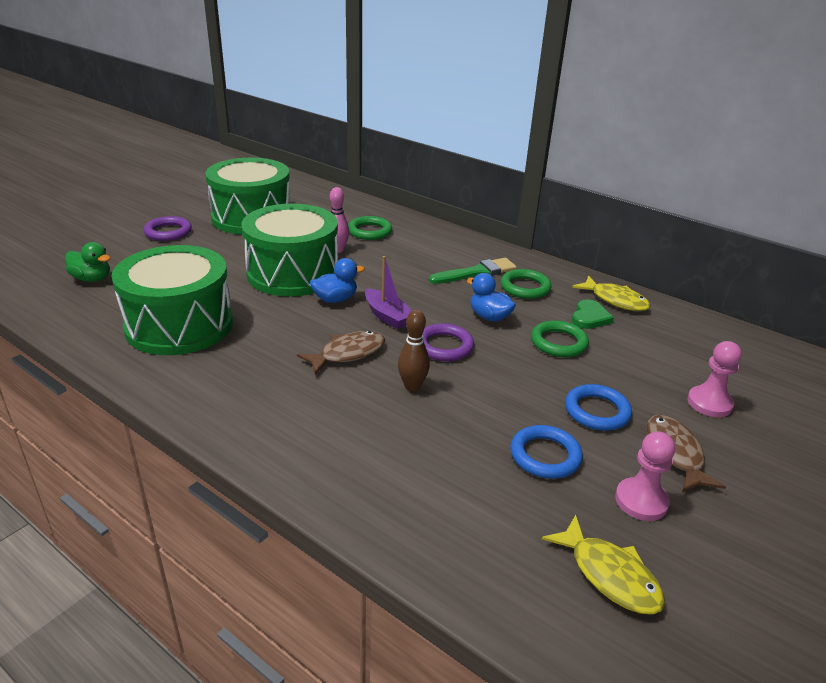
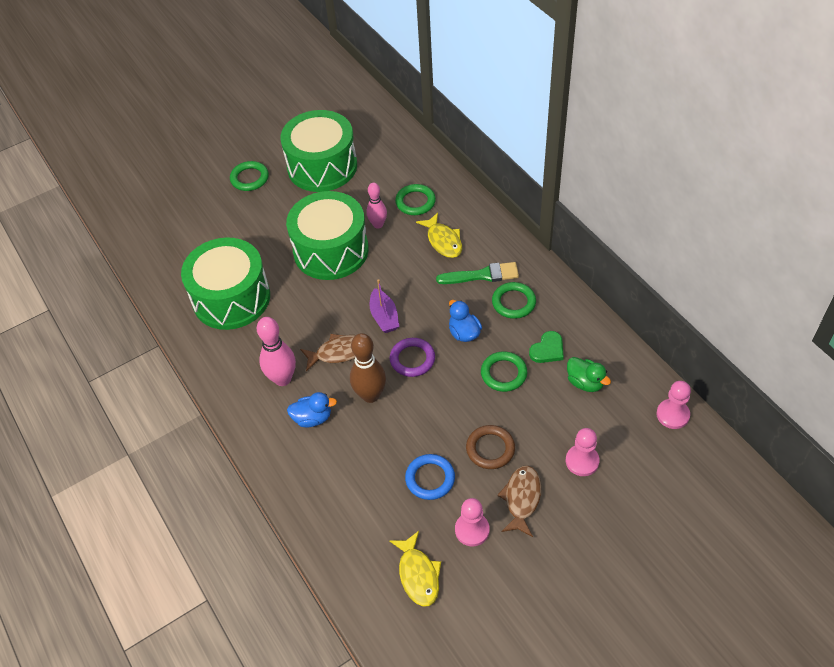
camera: 25 degrees right, 20 degrees up
(92, 279) = (182, 232): green duck -> green duck (585, 382)
(168, 232) = (249, 178): purple ring -> green ring
(284, 389) = (282, 379): none -> pink bowling pin
(335, 299) = (352, 289): blue duck -> blue duck (312, 418)
(412, 386) = (370, 395): brown bowling pin -> brown bowling pin, size x1.53
(597, 411) = (490, 449): blue ring -> brown ring
(615, 300) = (583, 333): yellow fish -> yellow fish (443, 241)
(762, 348) = (672, 415): none -> pink pawn

